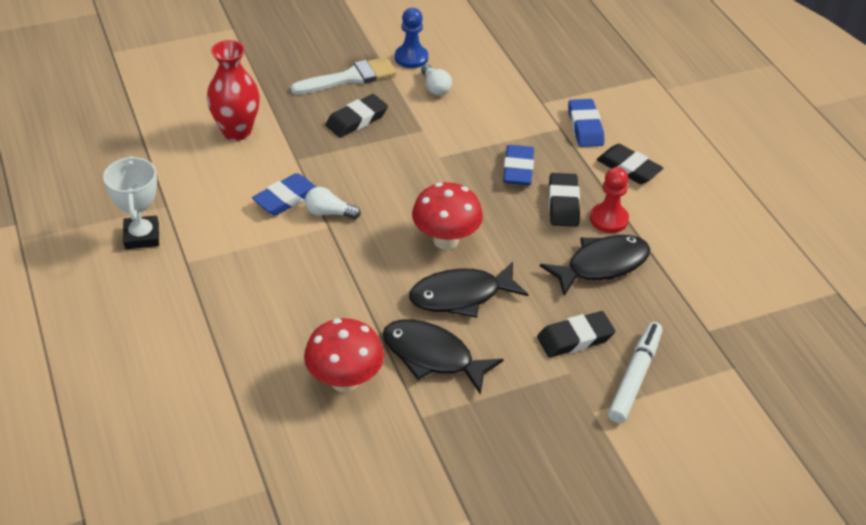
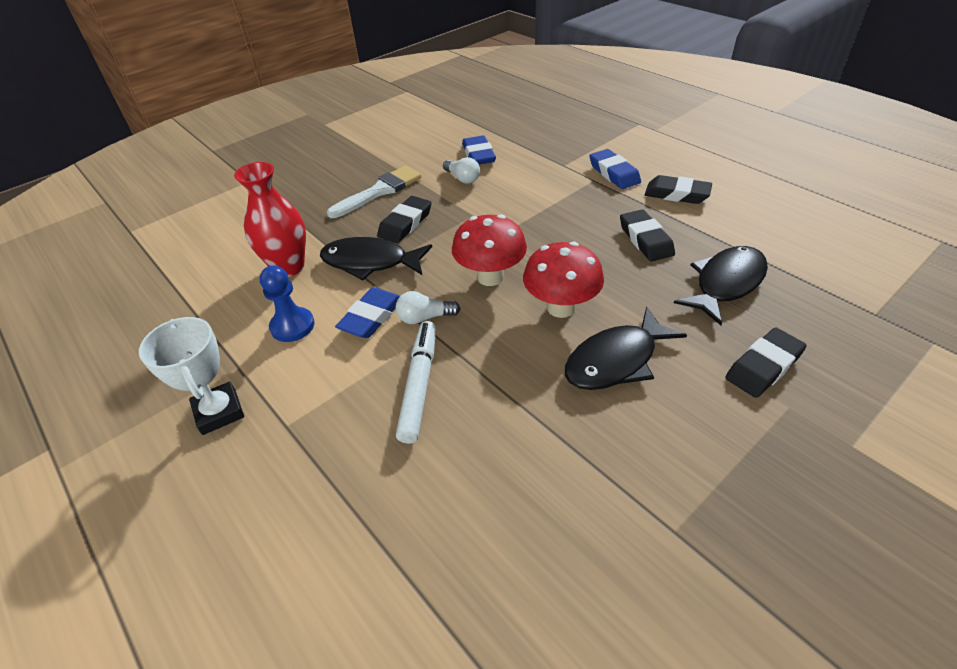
camera: 15 degrees left, 0 degrees up
(344, 381) = (553, 515): red mushroom -> red mushroom (490, 277)
(411, 58) = (427, 162): blue pawn -> blue pawn (292, 326)
(432, 356) = (634, 443): black fish -> black fish (370, 262)
(518, 169) = (582, 222): blue eraser -> blue eraser (478, 155)
(608, 219) = (696, 241): red pawn -> none
(634, 377) = (857, 388): white marker -> white marker (419, 385)

